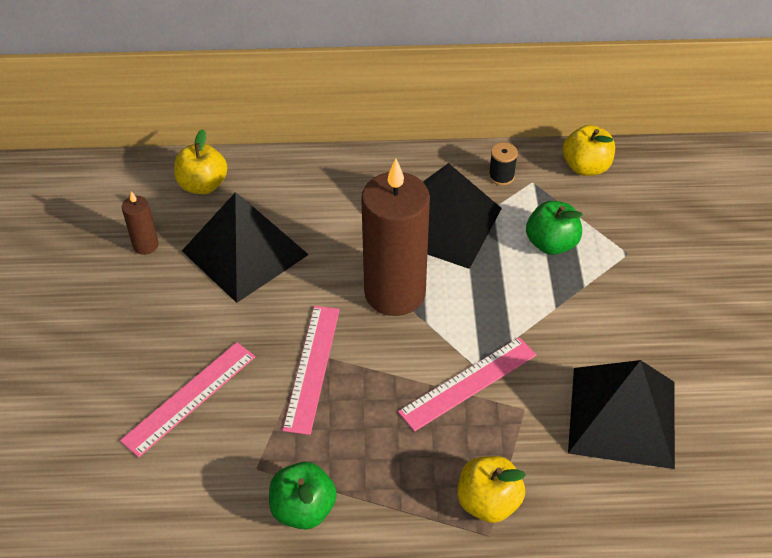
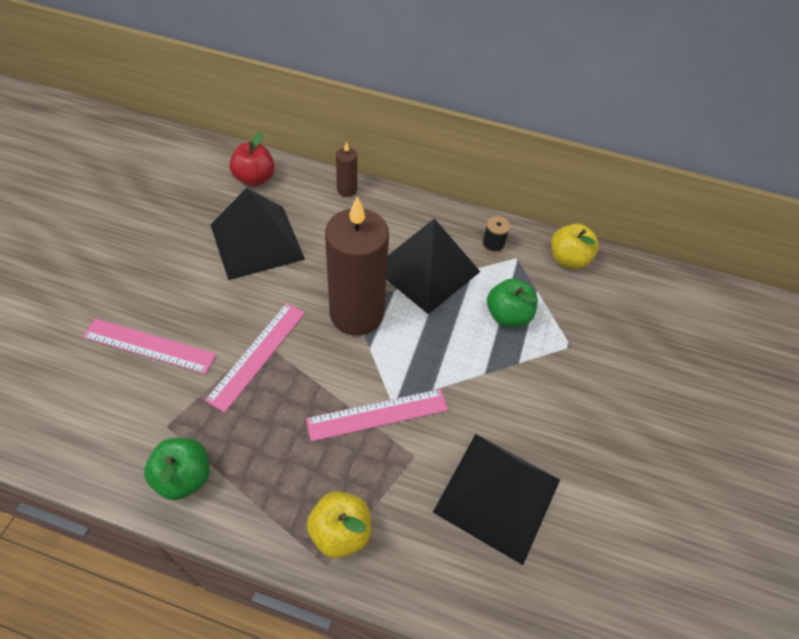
camera: 15 degrees right, 5 degrees up
(145, 245) = (186, 211): brown candle -> brown candle (347, 190)
(189, 398) = (149, 346): pink ruler -> pink ruler turned 45 degrees clockwise
(203, 185) = (254, 178): yellow apple -> red apple

